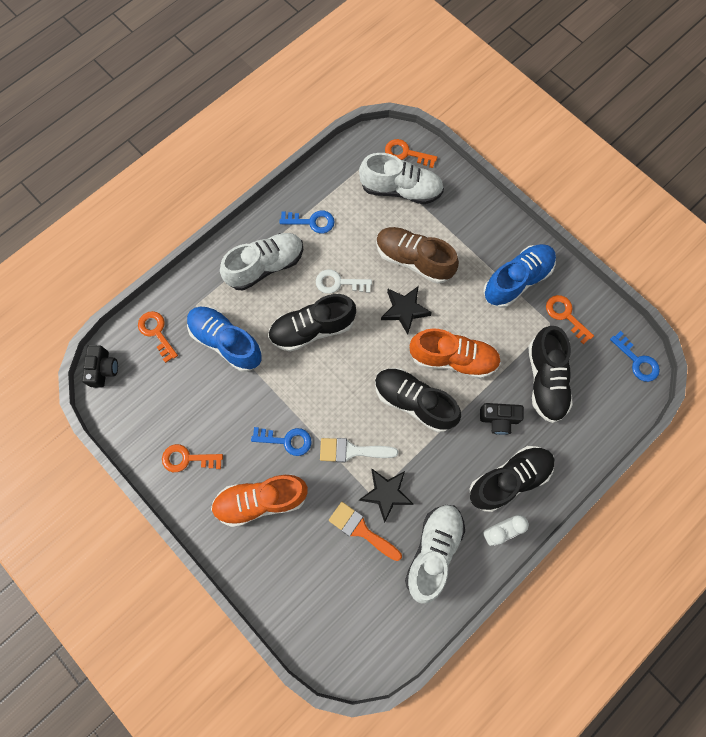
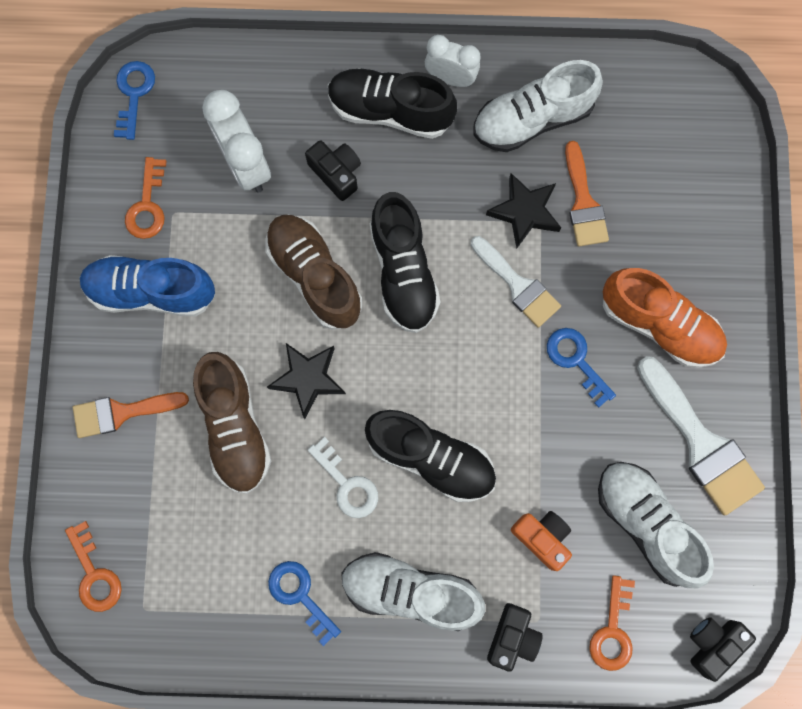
camera: 135 degrees left, 5 degrees up
(187, 459) = (701, 443): orange key -> white brush
(201, 289) = (512, 637): none -> black camera
(226, 342) = (542, 538): blue shoe -> orange camera
(400, 190) = (154, 531): white shoe -> white shoe (646, 523)
(453, 359) = (315, 276): orange shoe -> brown shoe
(468, 220) = (122, 412): none -> orange brush
(545, 380) = (246, 164): black shoe -> white clock

